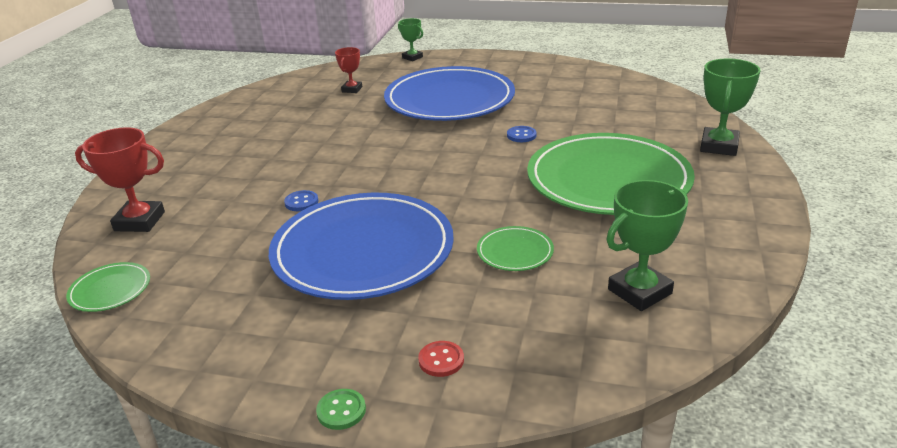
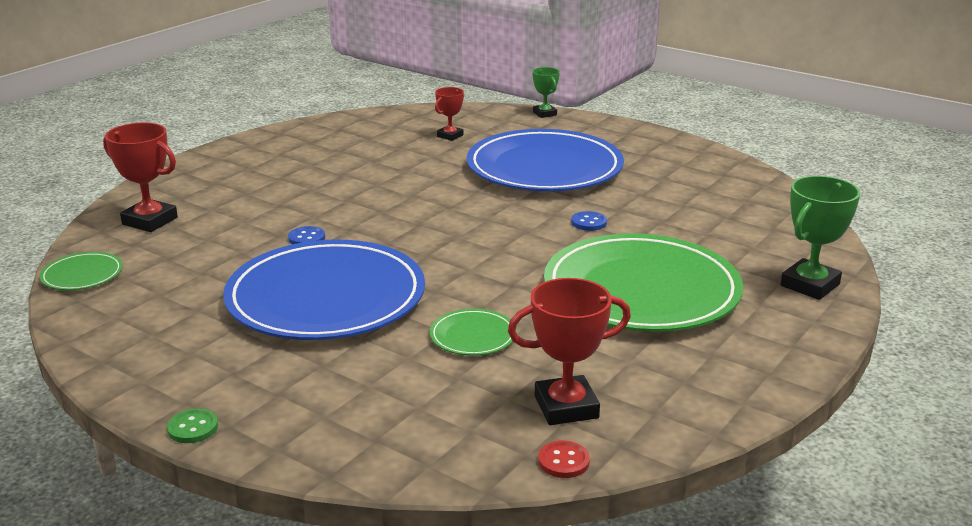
camera: 20 degrees right, 5 degrees down
(441, 360) = (314, 413): red button -> red button (563, 461)
(639, 291) = (566, 407): green trophy -> red trophy

